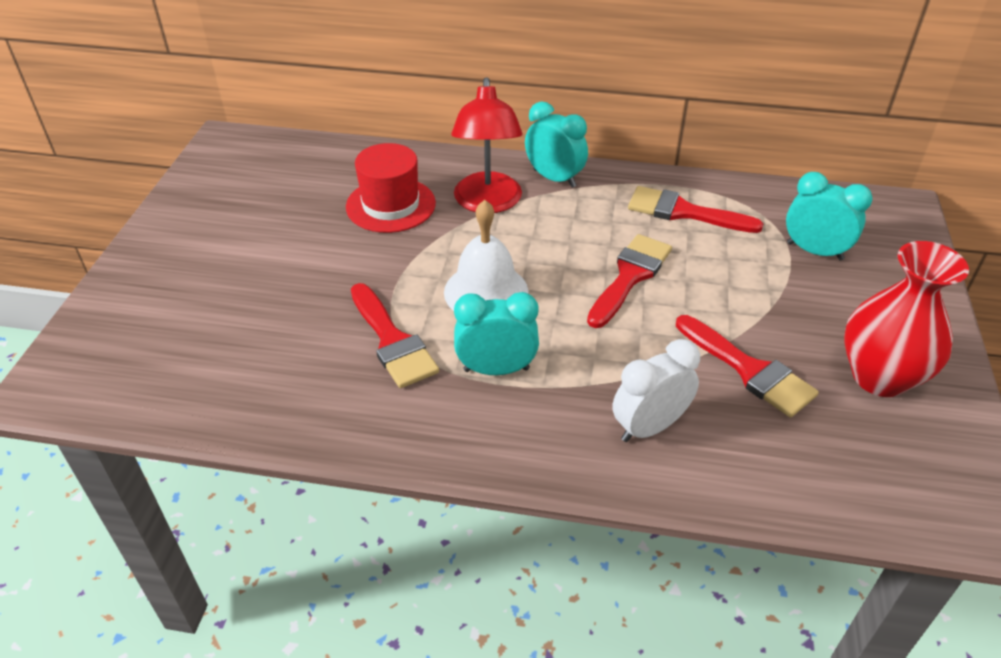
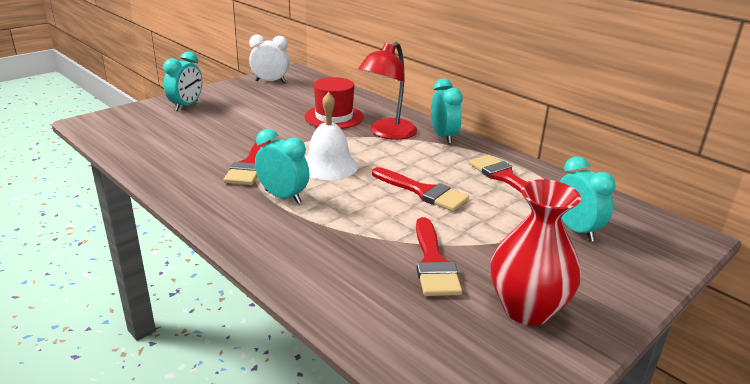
camera: 35 degrees right, 15 degrees down
(156, 281) = (186, 106): none -> turquoise clock
(630, 276) = (423, 192): red brush -> red brush turned 60 degrees clockwise
(649, 427) = (327, 257): white clock -> white clock (270, 81)

